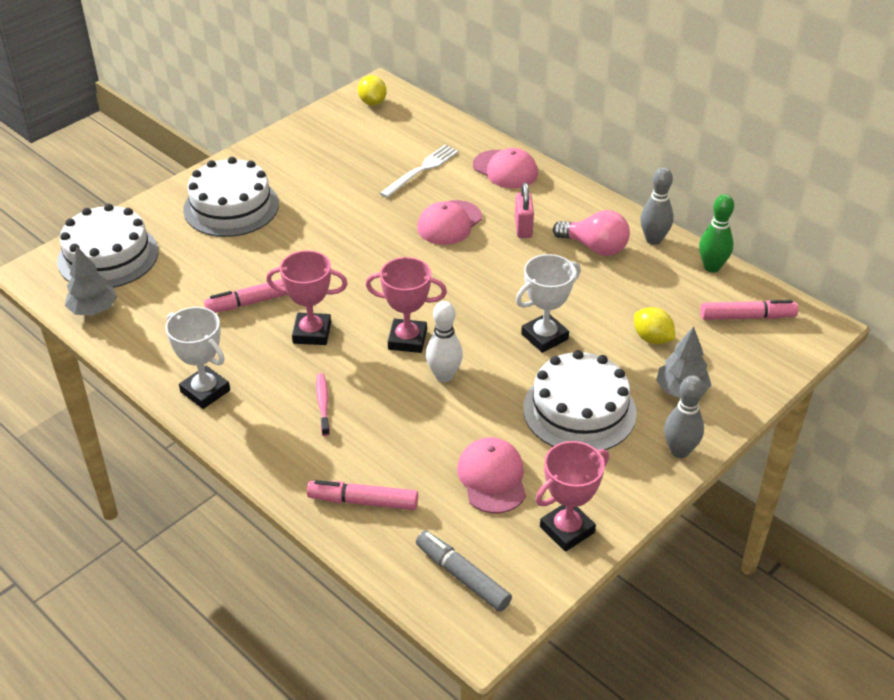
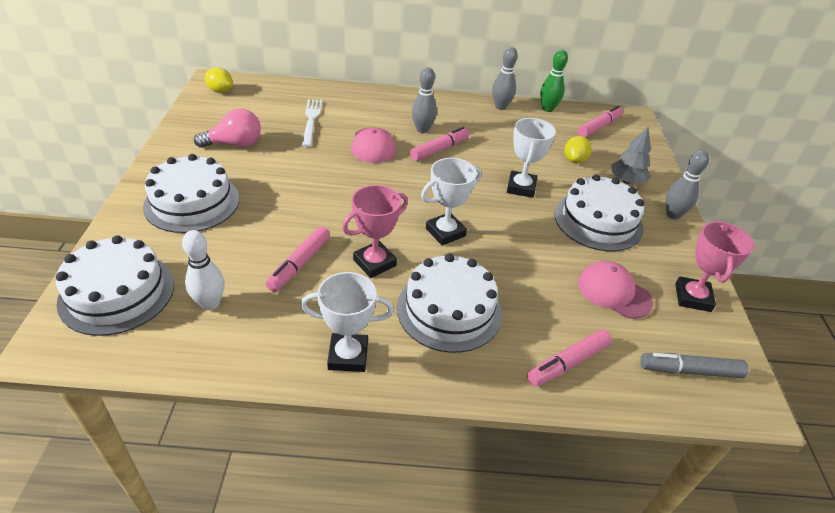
camera: 45 degrees left, 0 degrees up
(93, 309) = (156, 346): grey tree -> none
(323, 404) = (449, 310): pink toothbrush -> white cake
(407, 340) = (445, 232): pink trophy -> white trophy
(444, 375) = (499, 243): white bowling pin -> white bowling pin (210, 303)
(505, 169) = (366, 100): pink cap -> none
(512, 257) = (439, 149): none -> pink marker
(523, 228) = (422, 130): pink padlock -> grey bowling pin
(595, 247) = (477, 124): pink light bulb -> pink light bulb (235, 144)
(652, 338) = (574, 160): yellow lemon -> yellow lemon turned 75 degrees counterclockwise

